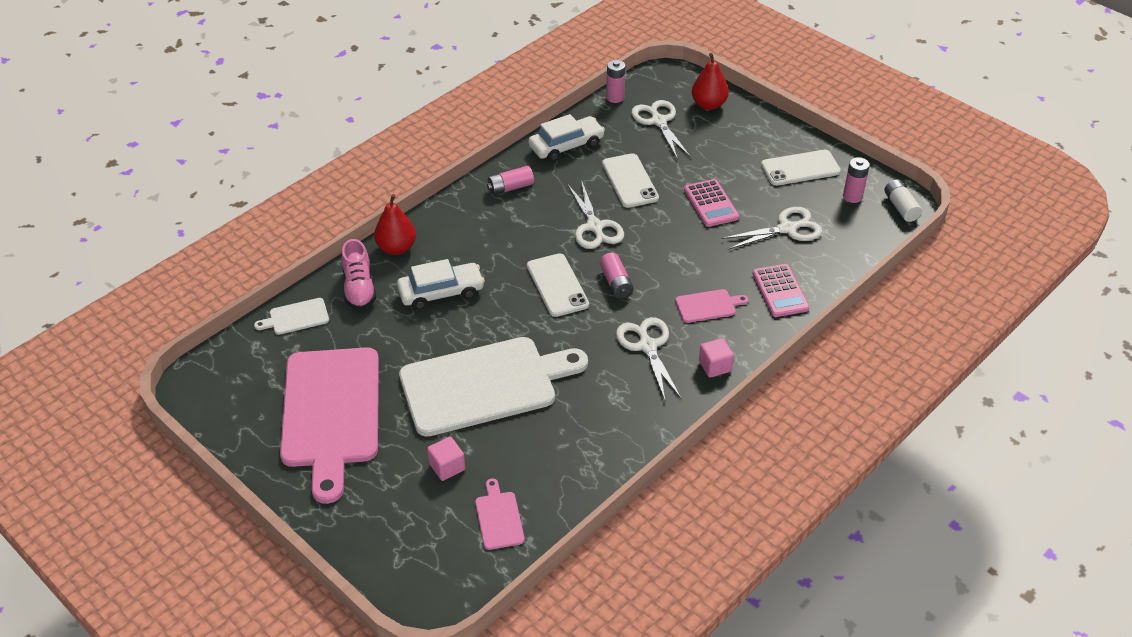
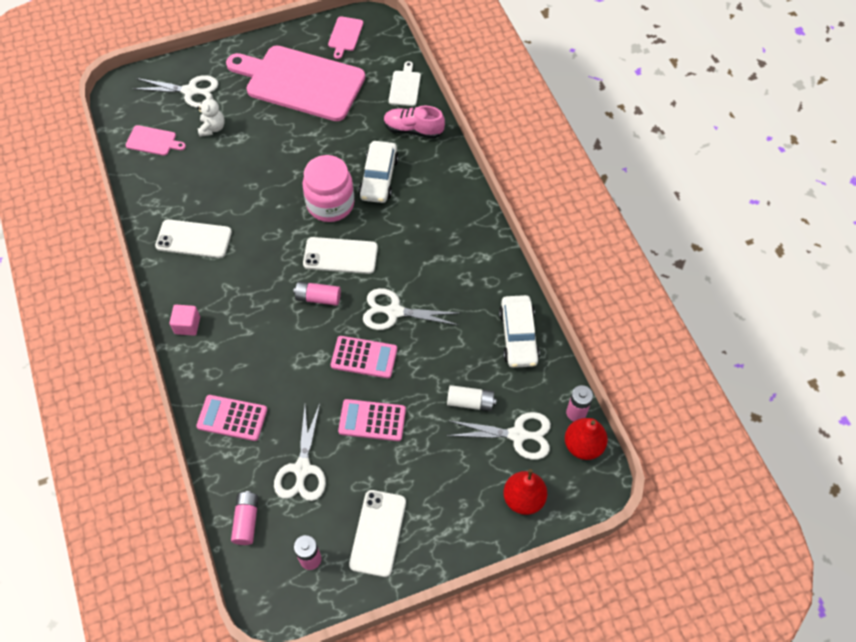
camera: 115 degrees right, 15 degrees up
(396, 248) = (446, 165): red pear -> red pear (583, 445)
(447, 467) = (212, 128): pink cube -> white teddy bear
(485, 384) = (269, 172): white cutting board -> none
(498, 317) = (330, 204): none -> pink jar
(510, 187) = (480, 269): pink battery -> pink battery (246, 521)
(630, 181) = (440, 367): white phone -> white phone (194, 239)
(647, 346) = (237, 289): white scissors -> white scissors (190, 91)
(655, 229) = (364, 357): none -> pink calculator
(708, 306) = (251, 353): pink cutting board -> pink cutting board (345, 35)
(901, 207) = (269, 598): white battery -> white battery (470, 402)

